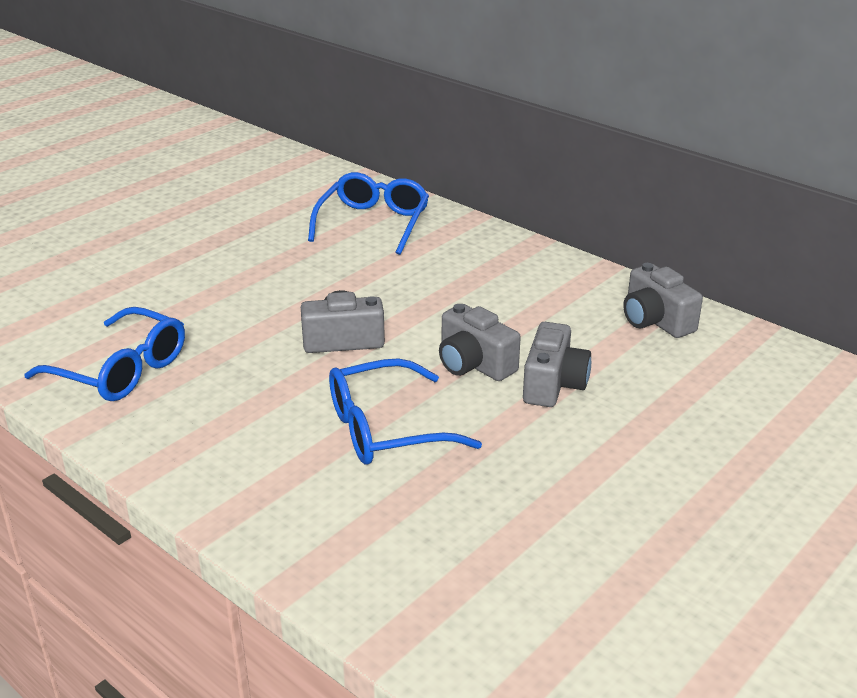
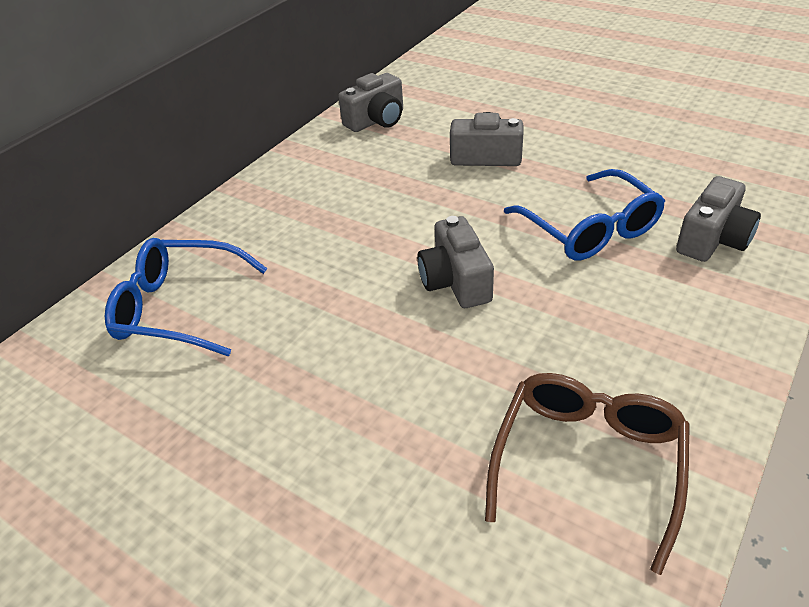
camera: 95 degrees left, 10 degrees up
(121, 370) = (588, 463): blue glasses -> brown glasses
(474, 364) = (471, 196): grey camera -> grey camera (712, 239)

